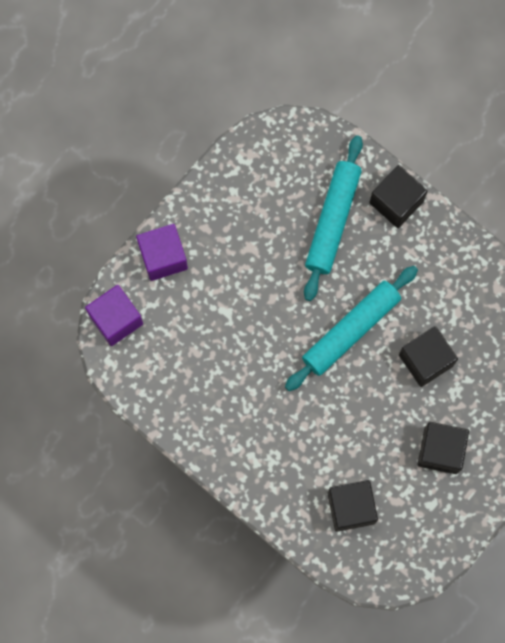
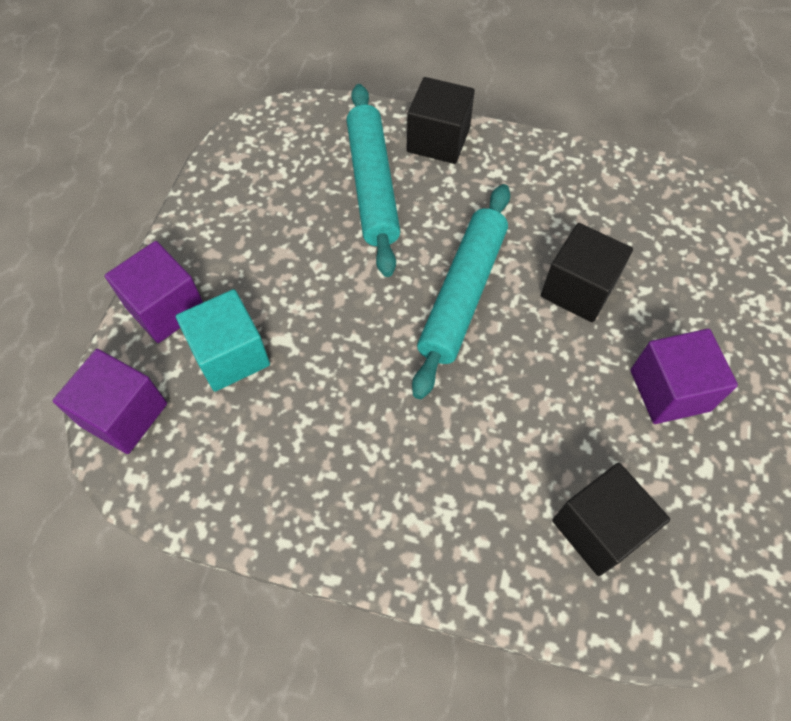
camera: 25 degrees left, 15 degrees down
(191, 308) = (230, 355): none -> turquoise cube
(440, 450) = (669, 390): black cube -> purple cube

